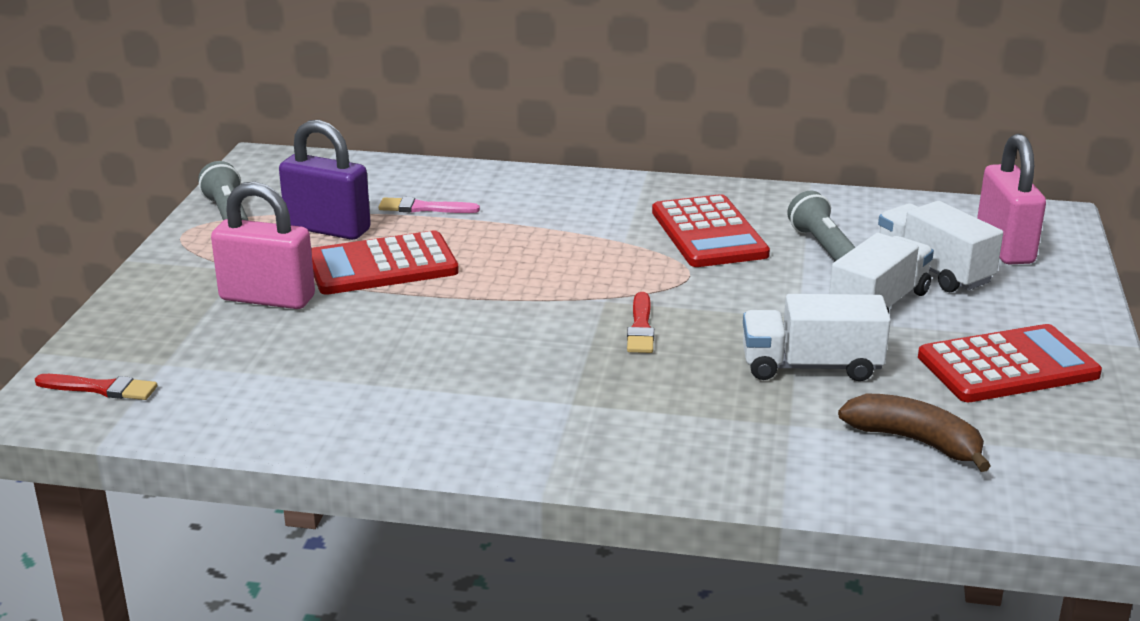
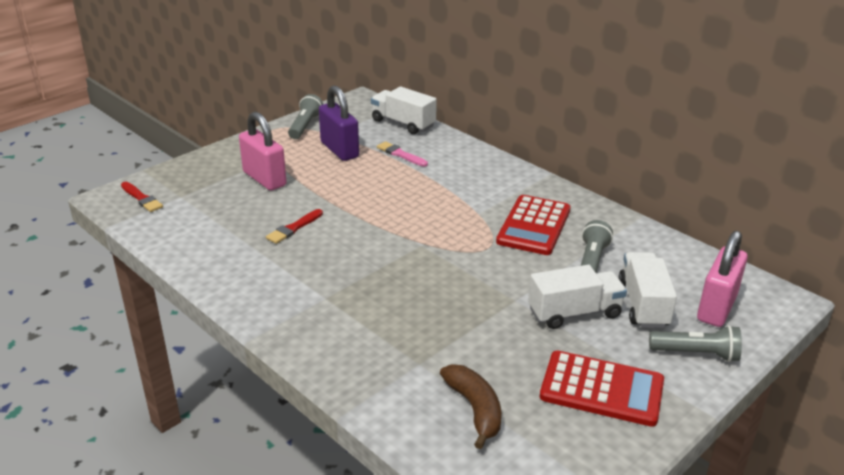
camera: 35 degrees right, 5 degrees up
(382, 266) = (338, 180): red calculator -> none
(641, 327) = (418, 269): red brush -> red brush (293, 228)
(811, 366) = (479, 334): white truck -> white truck (403, 123)
(1045, 296) = (696, 354): none -> grey flashlight

